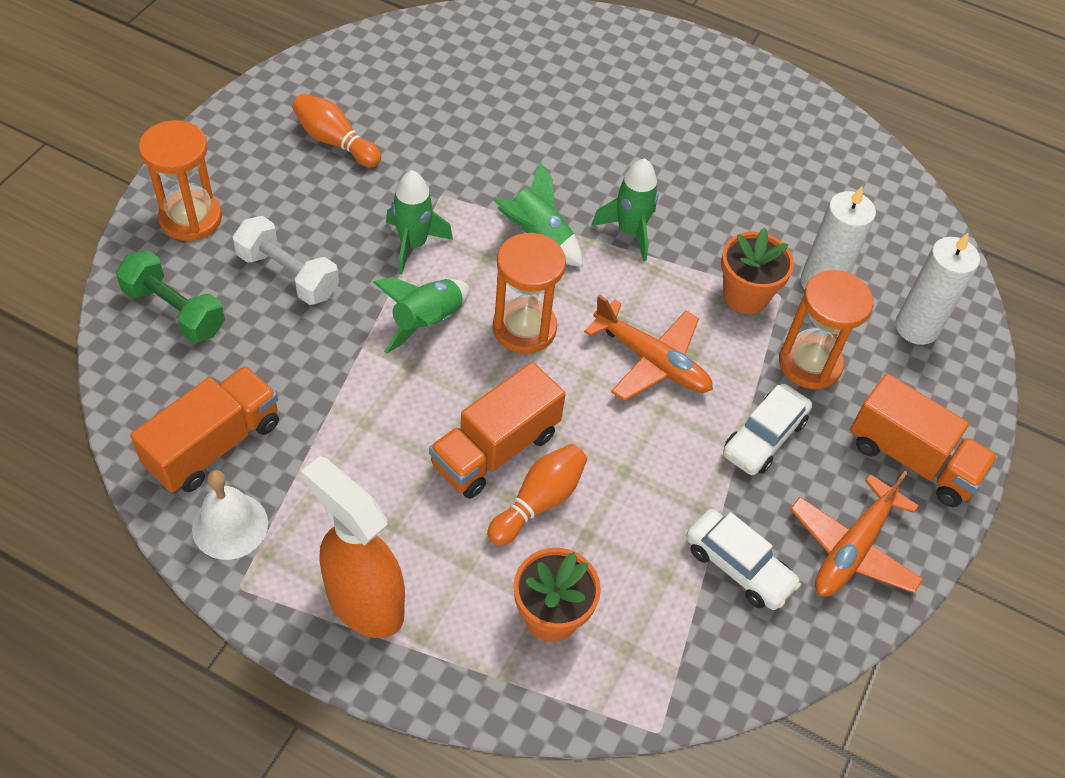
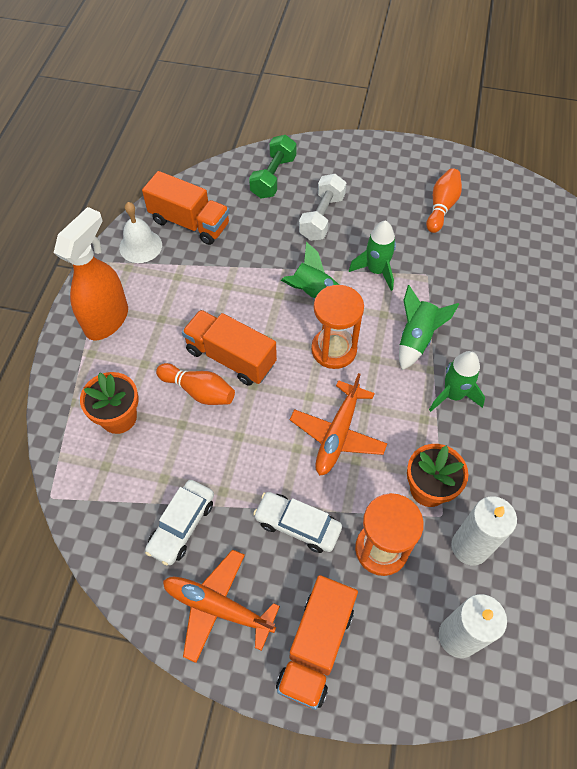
camera: 80 degrees right, 5 degrees up
(190, 218) = (343, 162): orange hourglass -> none

